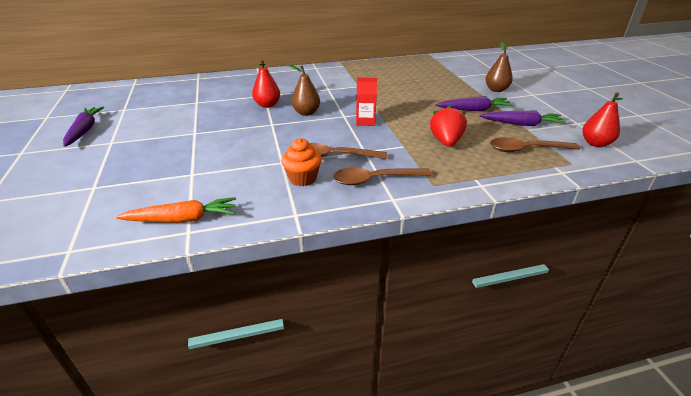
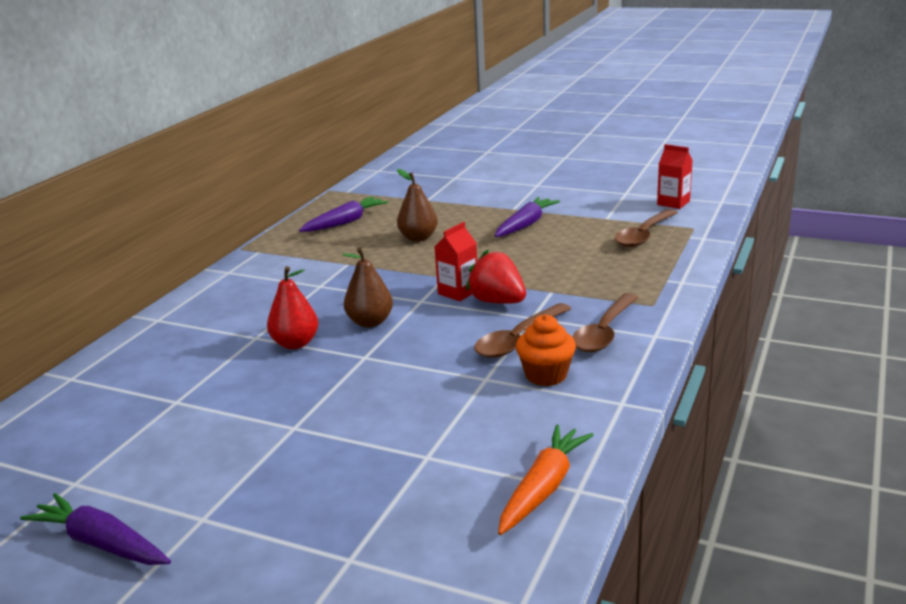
camera: 50 degrees left, 10 degrees down
(446, 142) = (575, 266): red strawberry -> red strawberry (497, 302)
(496, 90) = (497, 196): brown pear -> brown pear (418, 238)
(522, 124) = (592, 216): purple carrot -> purple carrot (345, 222)
(595, 143) = (673, 203): red pear -> red carton

